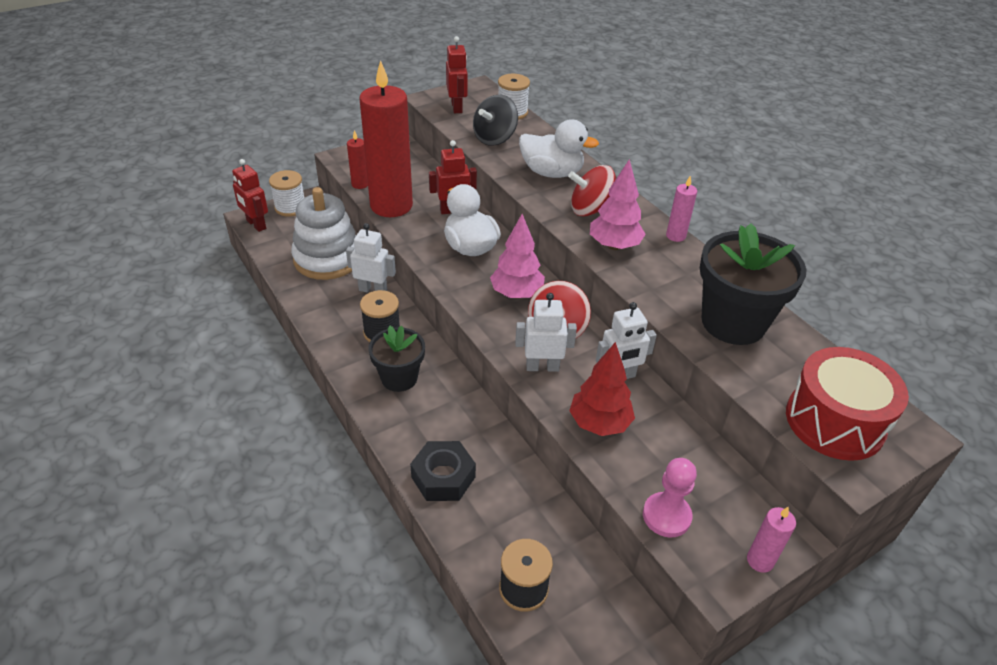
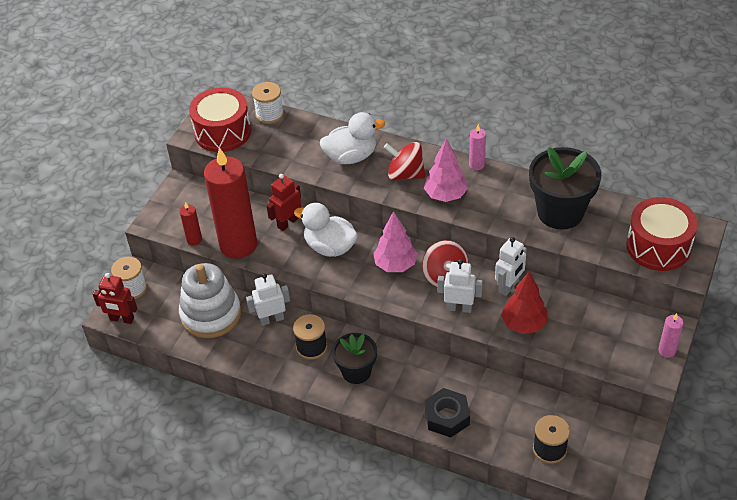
camera: 30 degrees left, 5 degrees up
(457, 107) = (222, 132): red robot -> red drum
(494, 138) = (281, 147): black spinning top -> none
(542, 367) = (459, 308): white robot -> white robot turned 45 degrees clockwise
(590, 210) = (405, 174): red spinning top -> red spinning top turned 60 degrees clockwise
(666, 516) = (603, 356): pink pawn -> none

